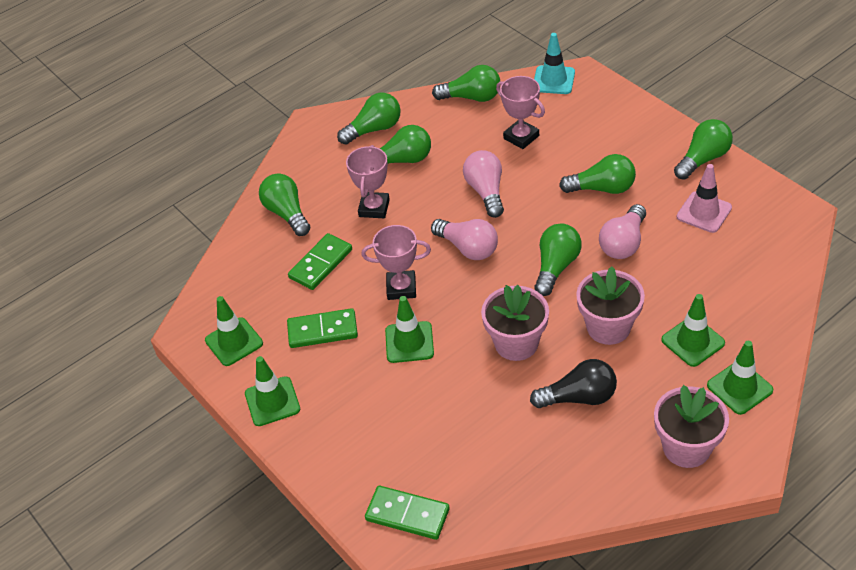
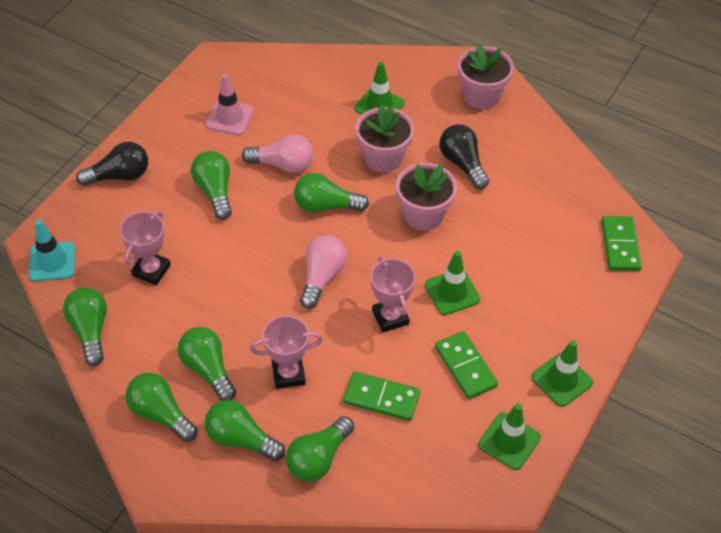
camera: 115 degrees left, 5 degrees up
(486, 192) = (240, 281): pink light bulb -> none
(643, 126) = (119, 176): none -> black light bulb
(703, 159) = (159, 127): green light bulb -> green light bulb (241, 439)
(739, 388) = (414, 75): green traffic cone -> none

